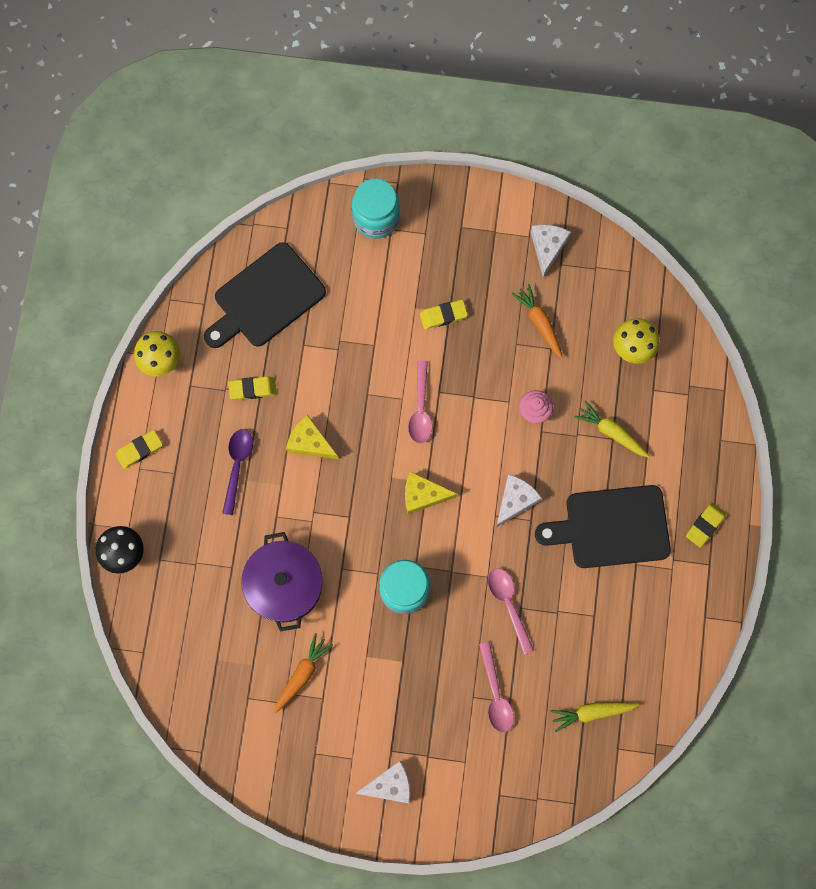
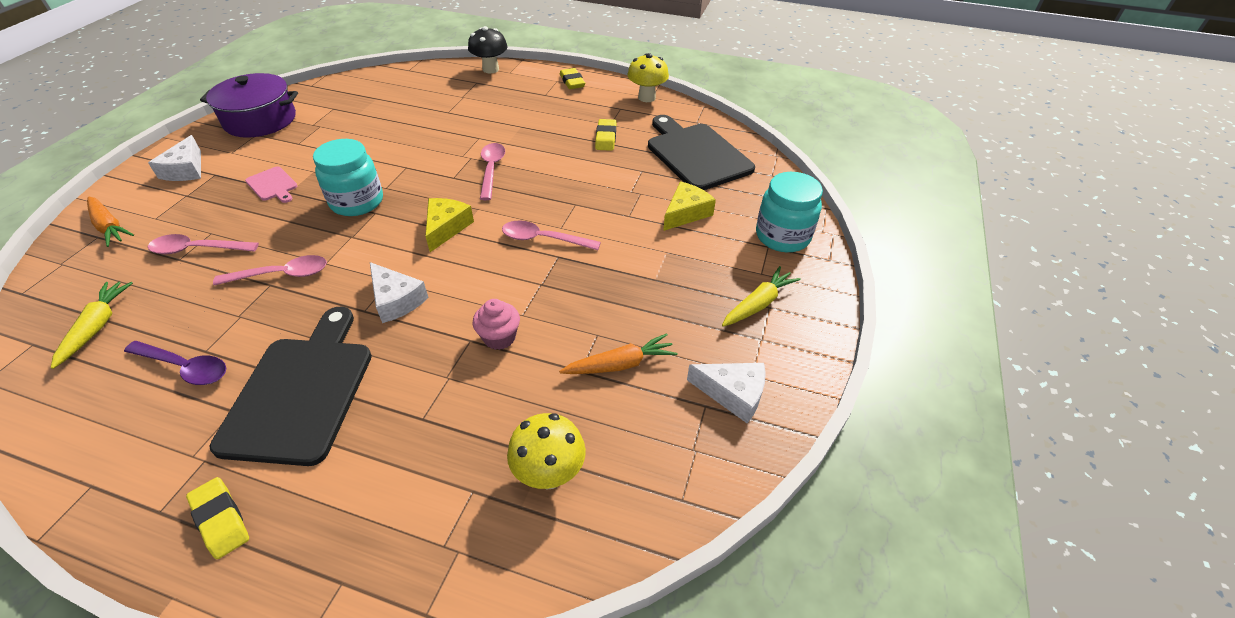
camera: 100 degrees right, 30 degrees down
(237, 466) = (536, 123): purple spoon -> purple spoon (185, 367)
(284, 585) = (414, 135): purple pot -> purple pot (260, 120)
(302, 674) = (328, 135): orange carrot -> orange carrot (109, 227)
(310, 442) = (540, 163): yellow cheese -> yellow cheese (686, 213)
(330, 485) = (491, 170): none -> pink spoon
(396, 682) = (272, 185): none -> pink cutting board
(443, 315) = (651, 273): yellow eraser -> none
(611, 432) = (432, 418): yellow carrot -> yellow carrot (758, 304)

